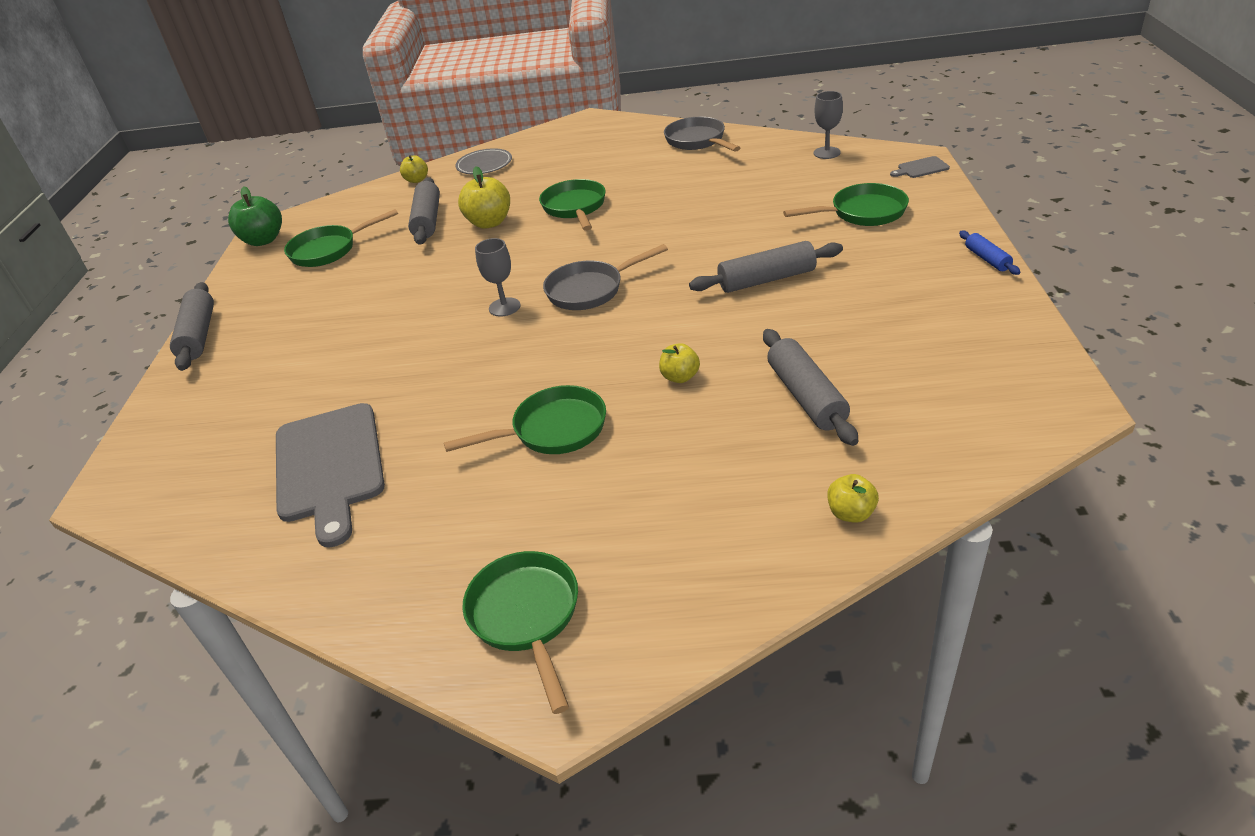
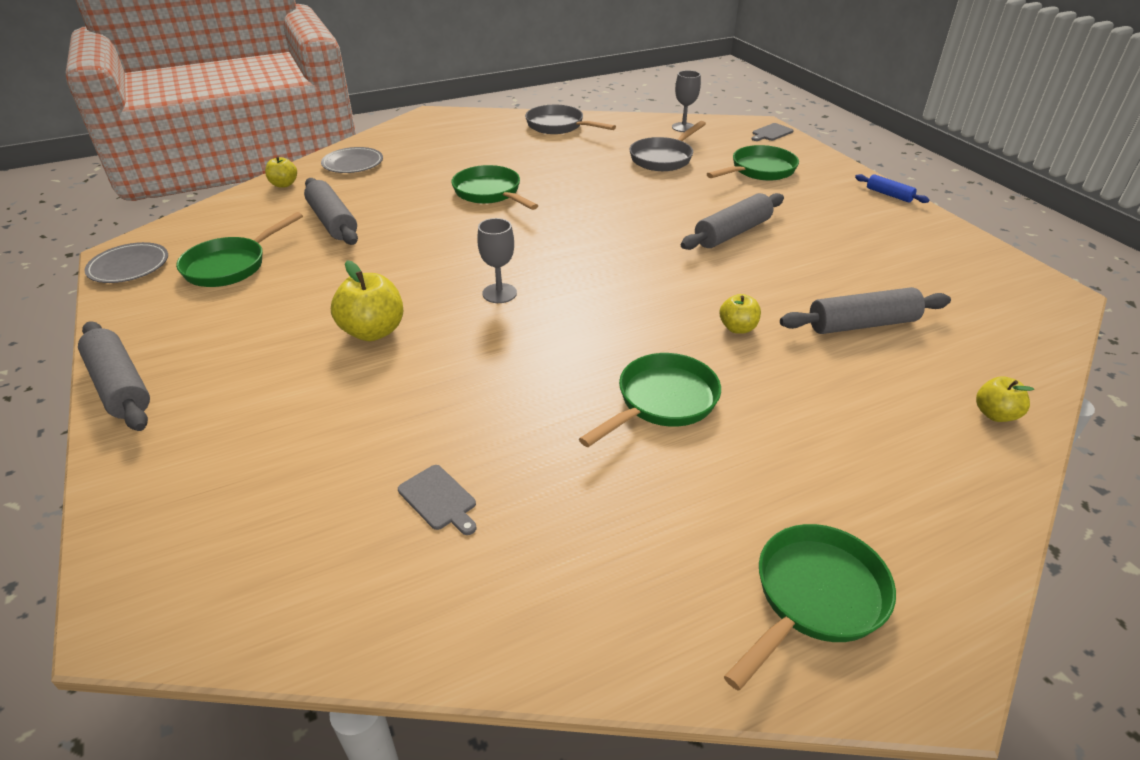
camera: 30 degrees left, 0 degrees up
(263, 240) = (129, 266): green apple -> grey plate
(329, 467) = (439, 499): grey cutting board -> grey cutting board, size x0.41
(489, 223) = (408, 216): yellow apple -> yellow apple (373, 331)
(527, 617) = (814, 598): green pan -> green pan turned 90 degrees clockwise
(590, 290) = (576, 264): grey pan -> grey pan (663, 158)
(806, 396) = (862, 324): grey rolling pin -> grey rolling pin turned 60 degrees counterclockwise

